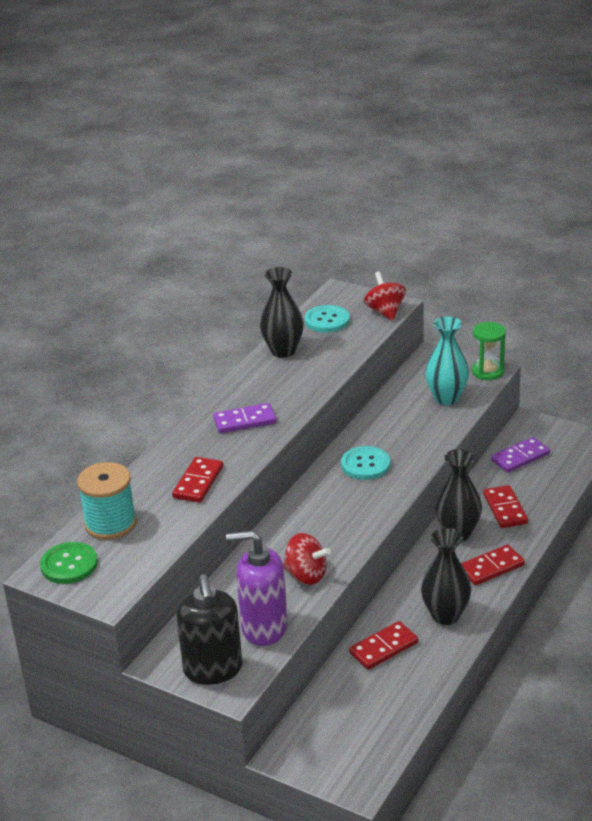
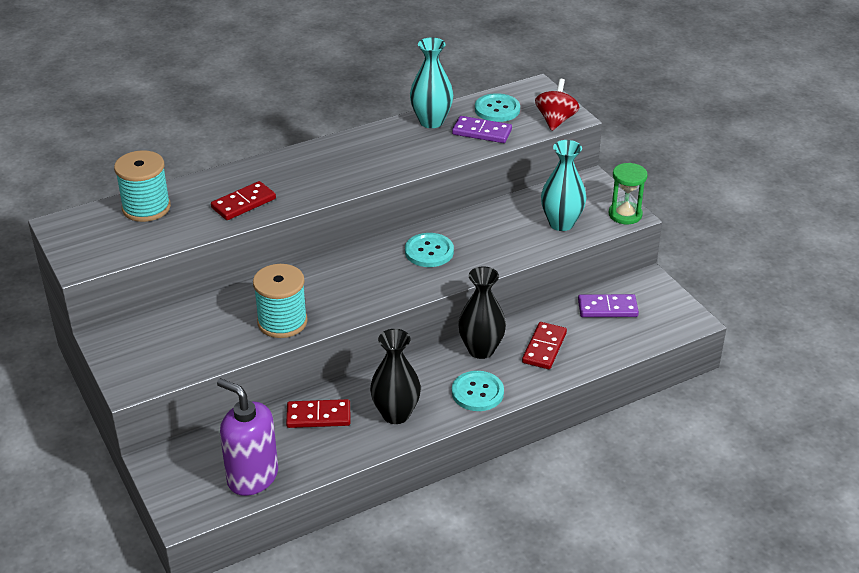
camera: 30 degrees right, 5 degrees up
(69, 565) = (84, 227): green button -> none
(213, 669) = (135, 363): black soap dispenser -> none
(245, 421) = (334, 168): purple domino -> purple domino (481, 132)
(264, 628) = (205, 348): purple soap dispenser -> purple soap dispenser (252, 477)
(283, 351) = (431, 121): black vase -> turquoise vase
(306, 575) = (282, 322): red spinning top -> turquoise spool
(491, 567) = (477, 392): red domino -> turquoise button

